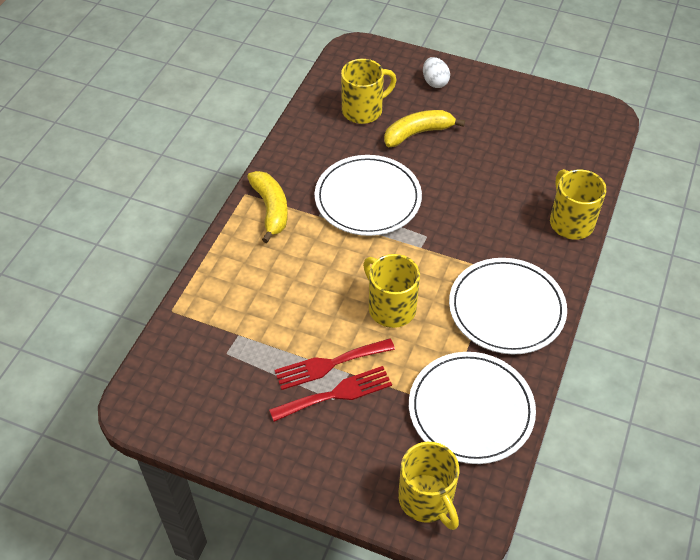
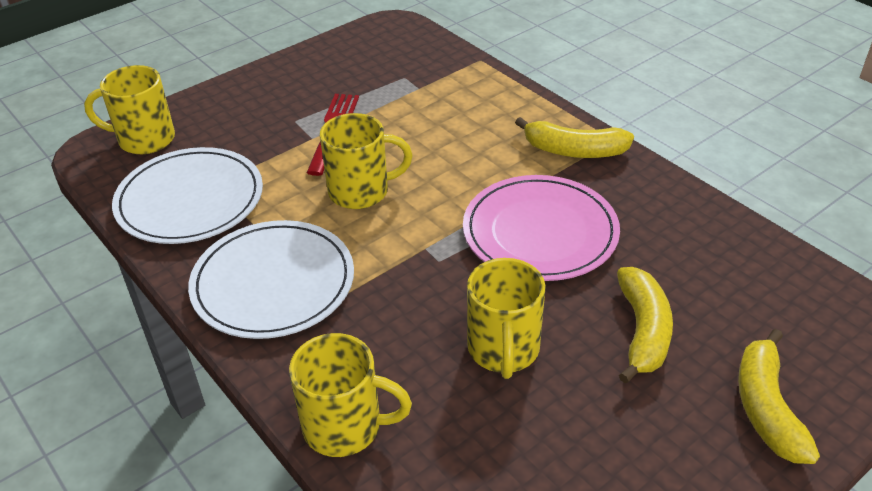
camera: 120 degrees right, 10 degrees down
(336, 394) = (298, 124): red fork -> none
(363, 110) = (725, 290): yellow mug -> yellow mug (503, 350)
(368, 198) = (540, 232): white plate -> pink plate
(435, 82) = (766, 407): white egg -> yellow banana

